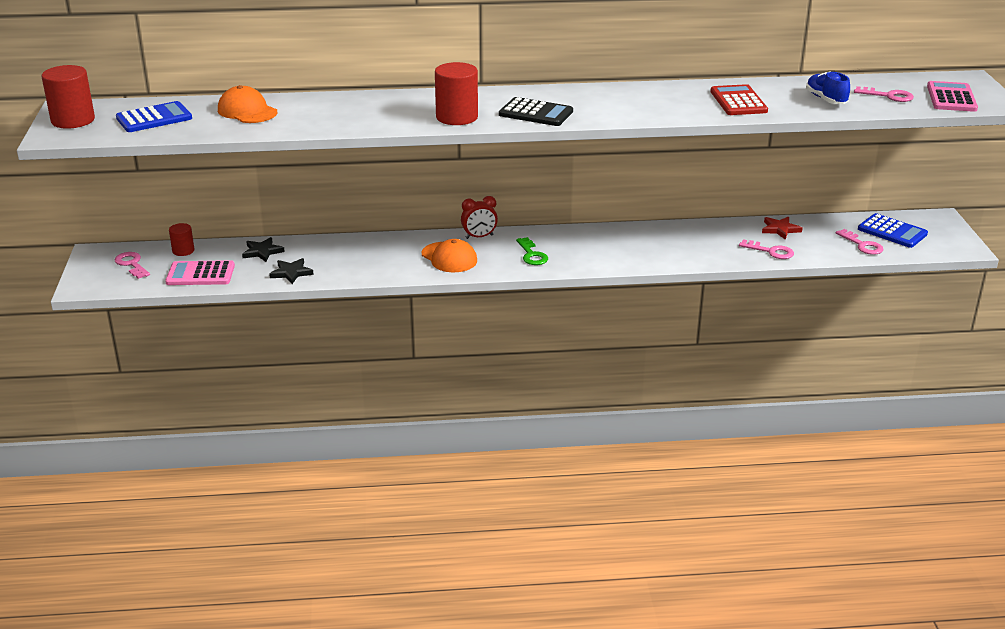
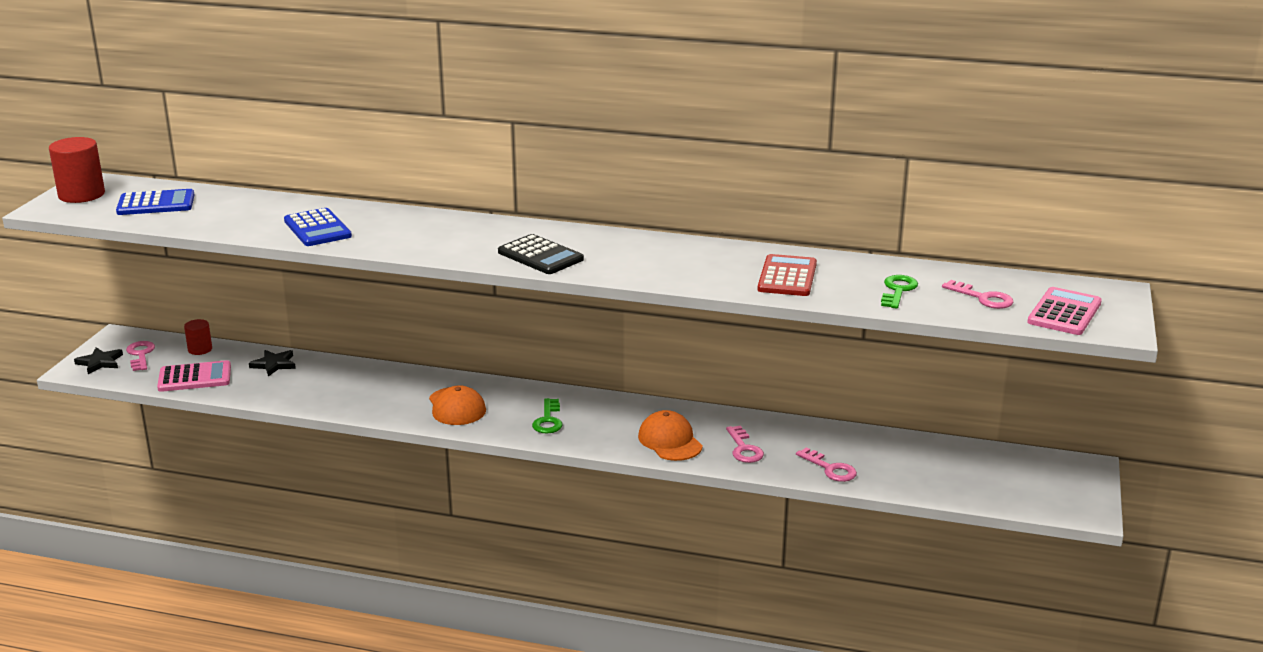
camera: 20 degrees right, 5 degrees down
(200, 274) = (195, 377): pink calculator -> pink calculator turned 150 degrees clockwise
(247, 111) = (250, 209): orange cap -> orange cap (670, 441)
(291, 273) = (282, 393): black star -> black star (100, 362)
(457, 117) = (451, 248): red cylinder -> none
(479, 237) = (509, 389): red clock -> none
(780, 229) = (865, 443): red star -> none
(826, 99) = (898, 290): blue shoe -> green key
(862, 245) = (953, 482): pink key -> pink key (744, 448)
(892, 232) = (1007, 473): blue calculator -> blue calculator (317, 229)

